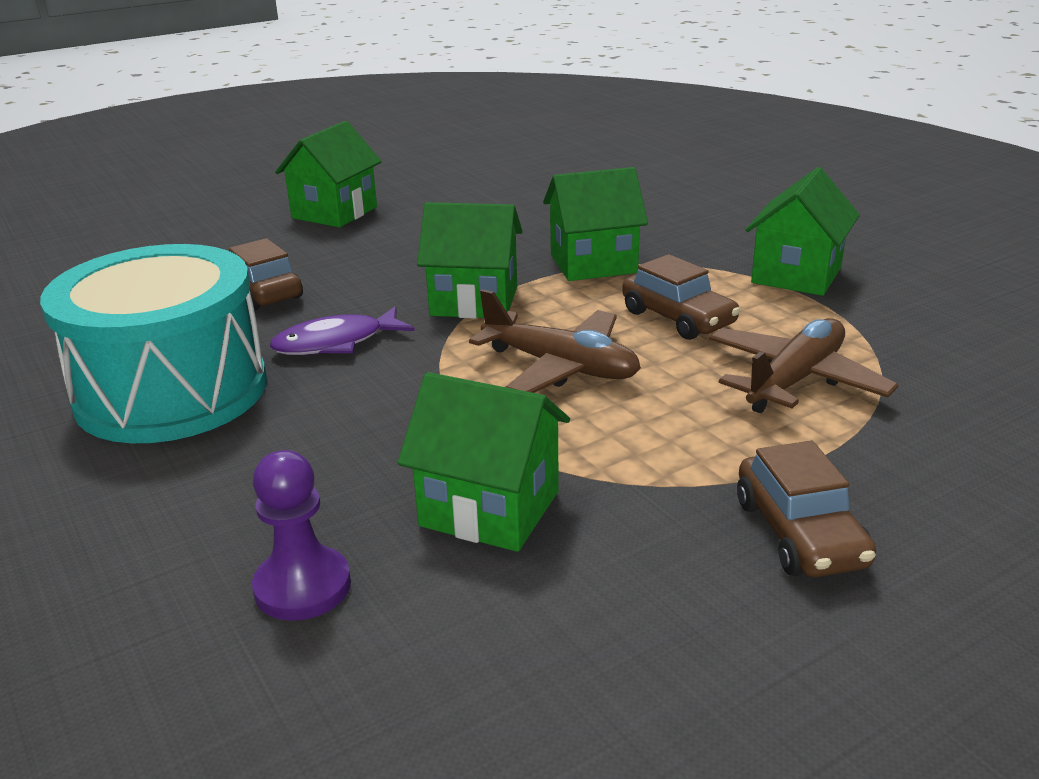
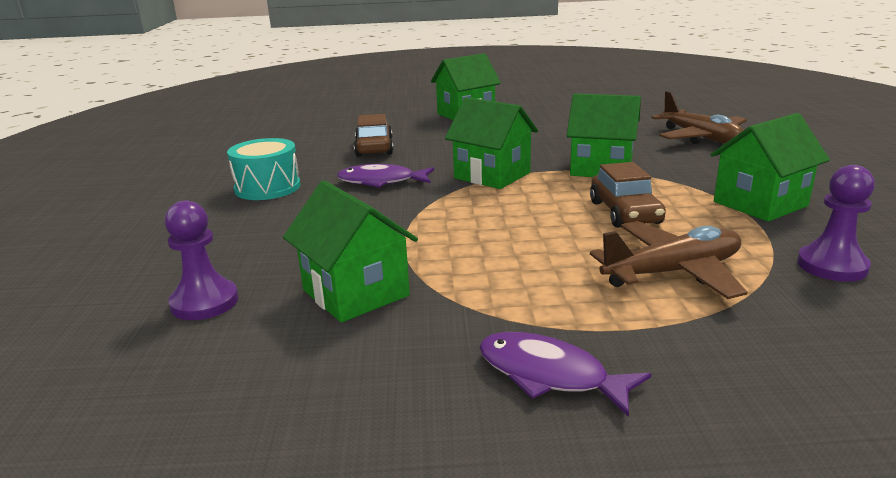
camera: 30 degrees right, 5 degrees down
(172, 391) = (267, 187): turquoise drum -> turquoise drum, size x0.54
(560, 367) = (502, 224): brown plane -> brown plane (701, 138)
(800, 533) = (549, 375): brown car -> purple fish
(920, 333) = (832, 266): none -> purple pawn

